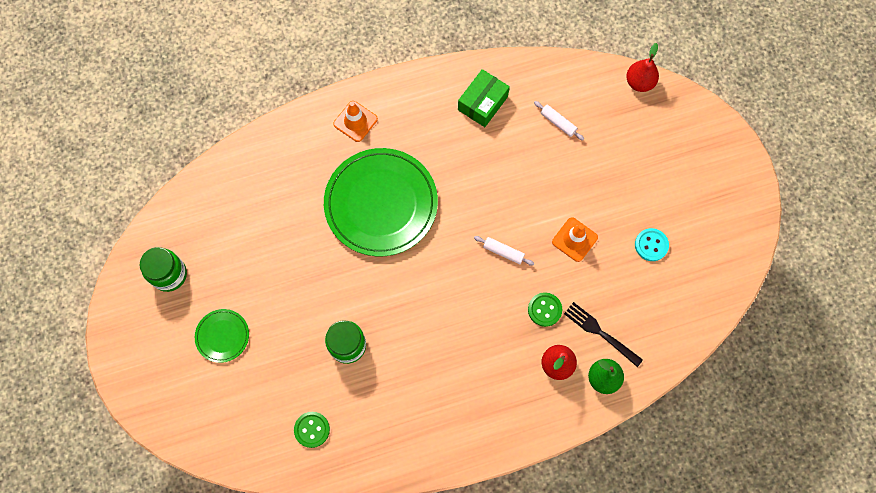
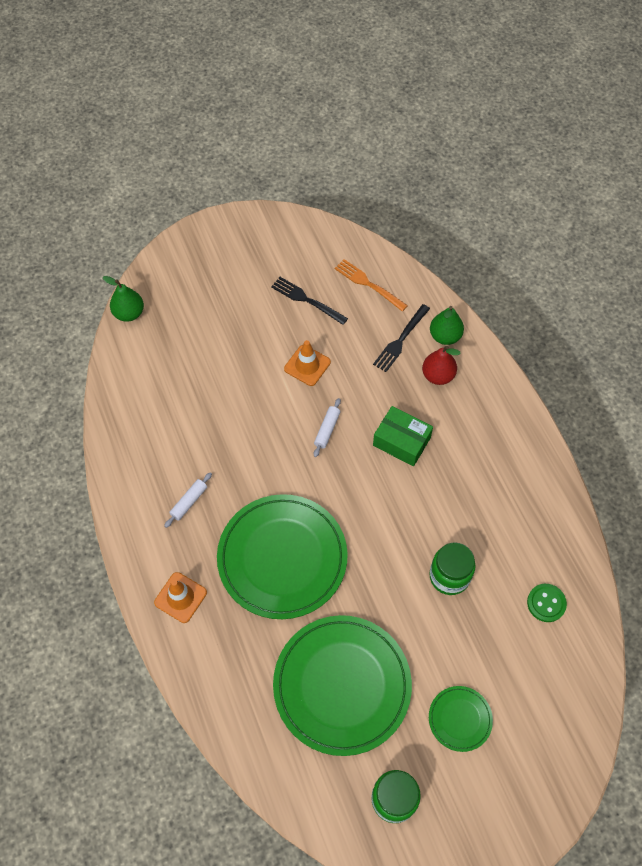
camera: 95 degrees left, 10 degrees down
(264, 243) = (342, 685): none -> green plate
(482, 103) = (155, 461): green box -> green box (401, 441)
(544, 309) = (384, 389): green button -> none
(558, 123) = (177, 386): white rolling pin -> white rolling pin (189, 502)
(639, 82) = (129, 313): red pear -> green pear
(651, 245) = (307, 300): turquoise button -> black fork
(669, 308) = (368, 284): none -> orange fork

